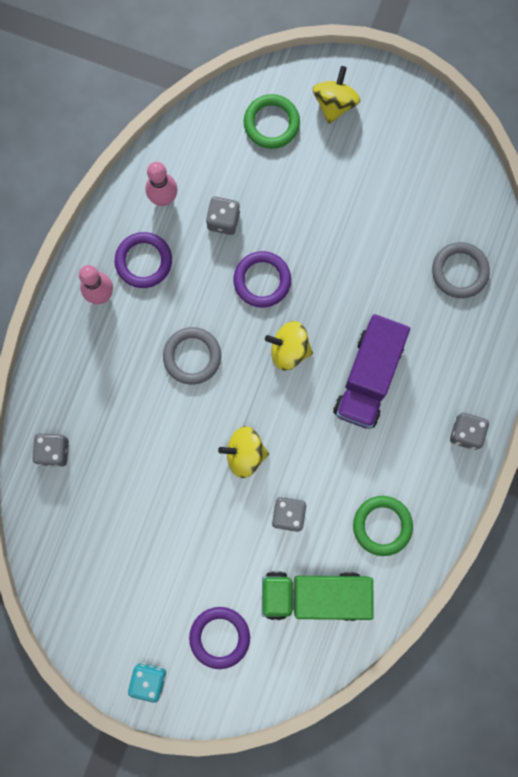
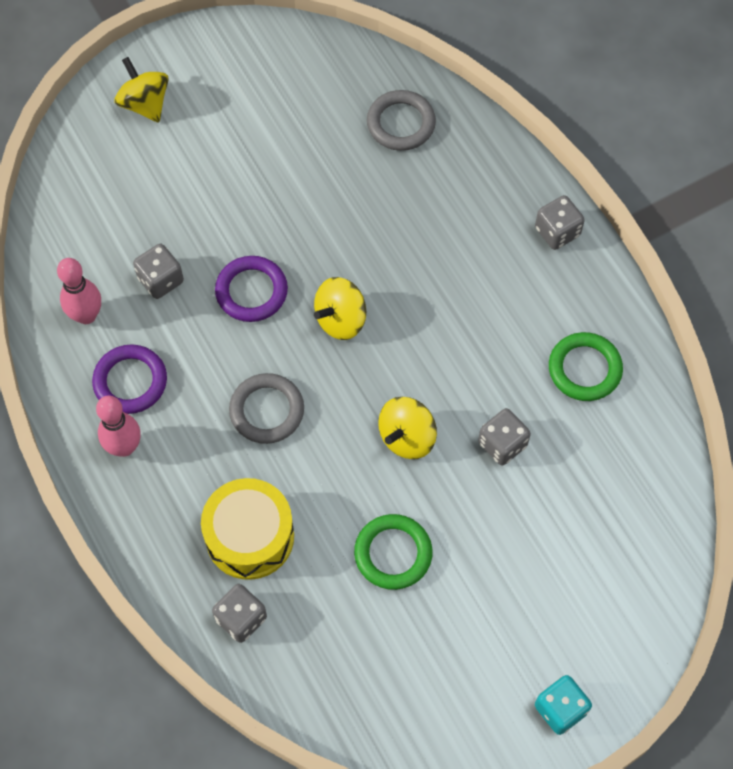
camera: 50 degrees left, 15 degrees down
(106, 414) = (250, 536): none -> yellow drum
(219, 637) = (572, 603): purple ring -> none
(271, 123) = (110, 168): green ring -> green ring (393, 553)
(315, 595) = (603, 481): green truck -> none
(368, 378) = (431, 272): purple truck -> none

